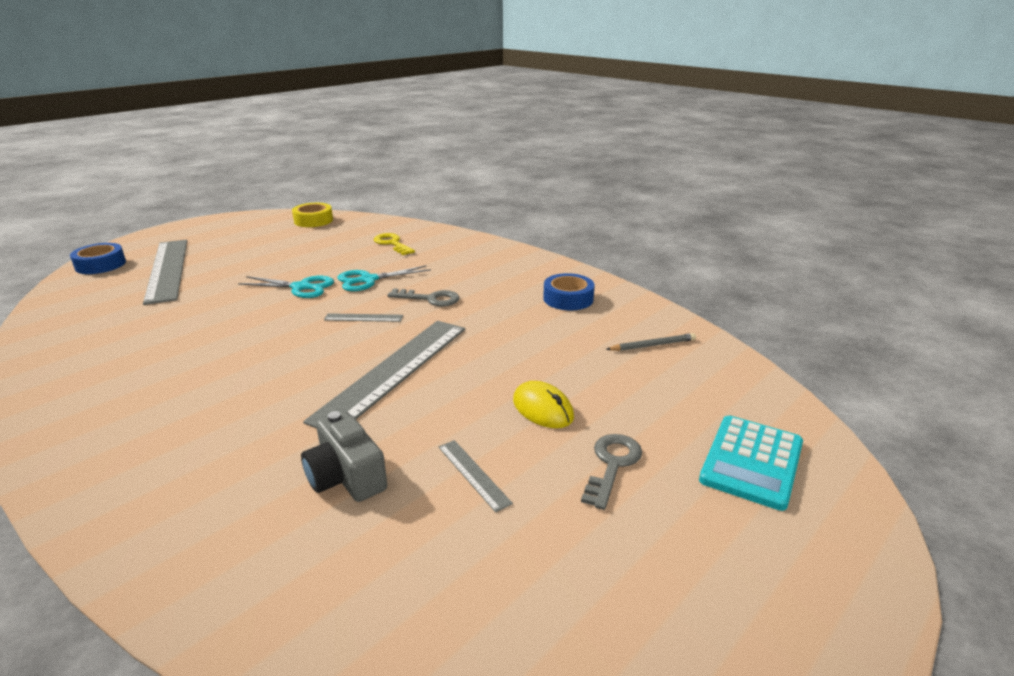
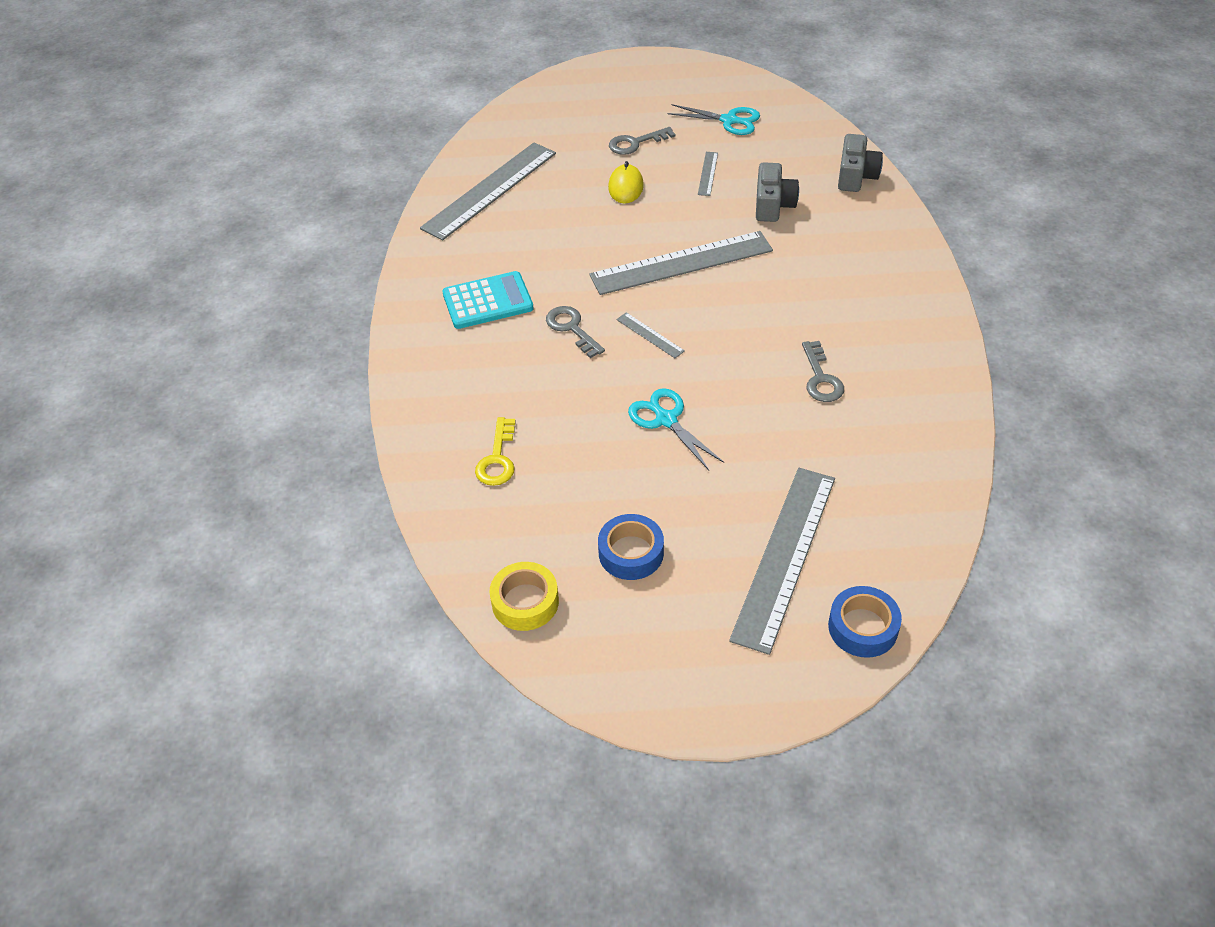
camera: 135 degrees left, 20 degrees up
(182, 348) = (821, 378): none -> grey key
(241, 598) = (856, 176): none -> grey camera
(368, 280) = (594, 394): turquoise scissors -> turquoise scissors (729, 121)
(568, 299) = (467, 263): blue tape -> blue tape (631, 553)
(652, 345) = (490, 190): grey pencil -> grey ruler
(751, 462) = (570, 111): turquoise calculator -> turquoise calculator (488, 301)

